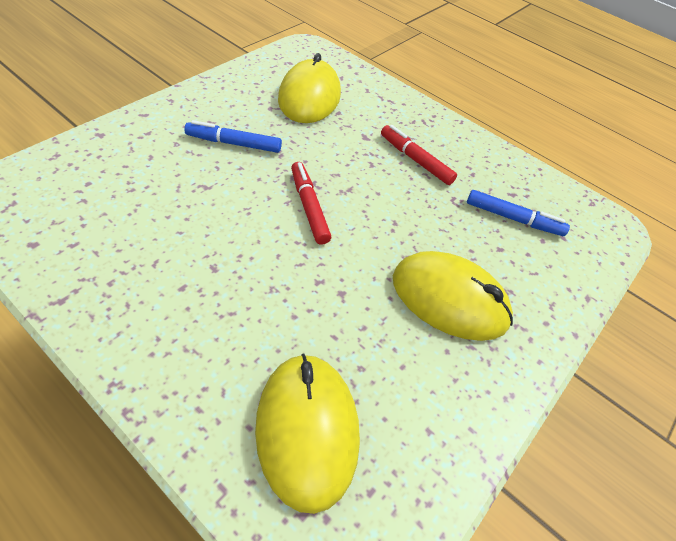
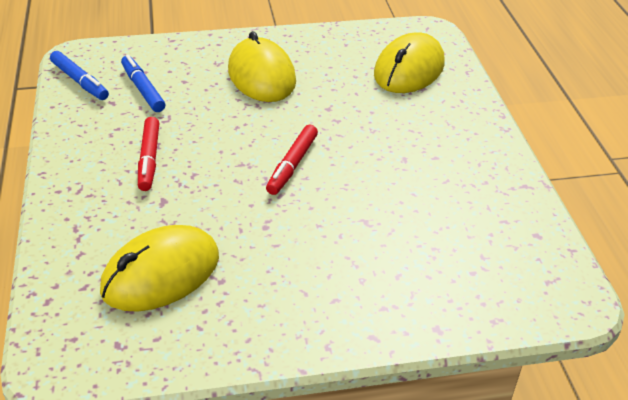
camera: 135 degrees left, 10 degrees down
(234, 143) = (303, 252): blue marker -> blue marker (79, 81)

